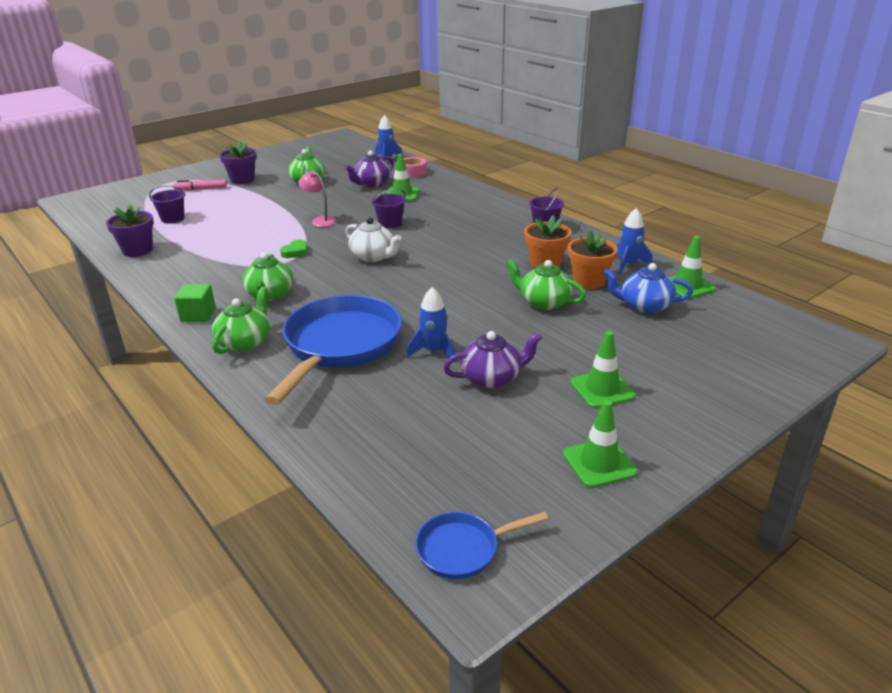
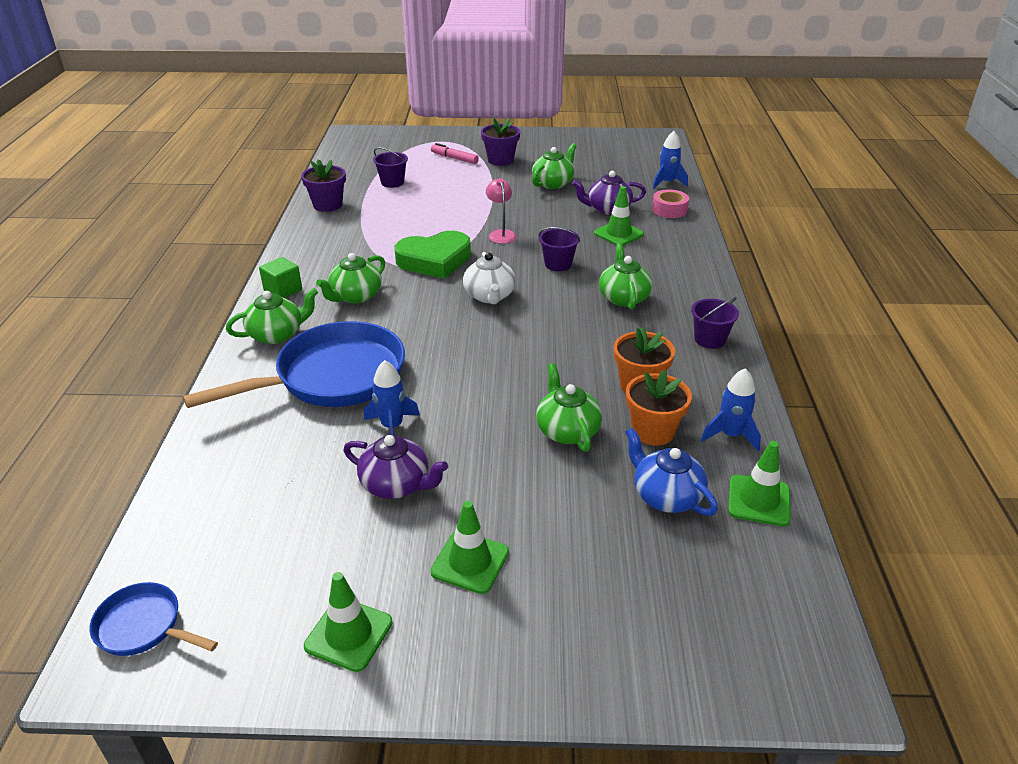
camera: 40 degrees right, 5 degrees up
(295, 252) = (434, 260): green heart -> green heart, size x2.28
(462, 225) = (623, 297): none -> green teapot

